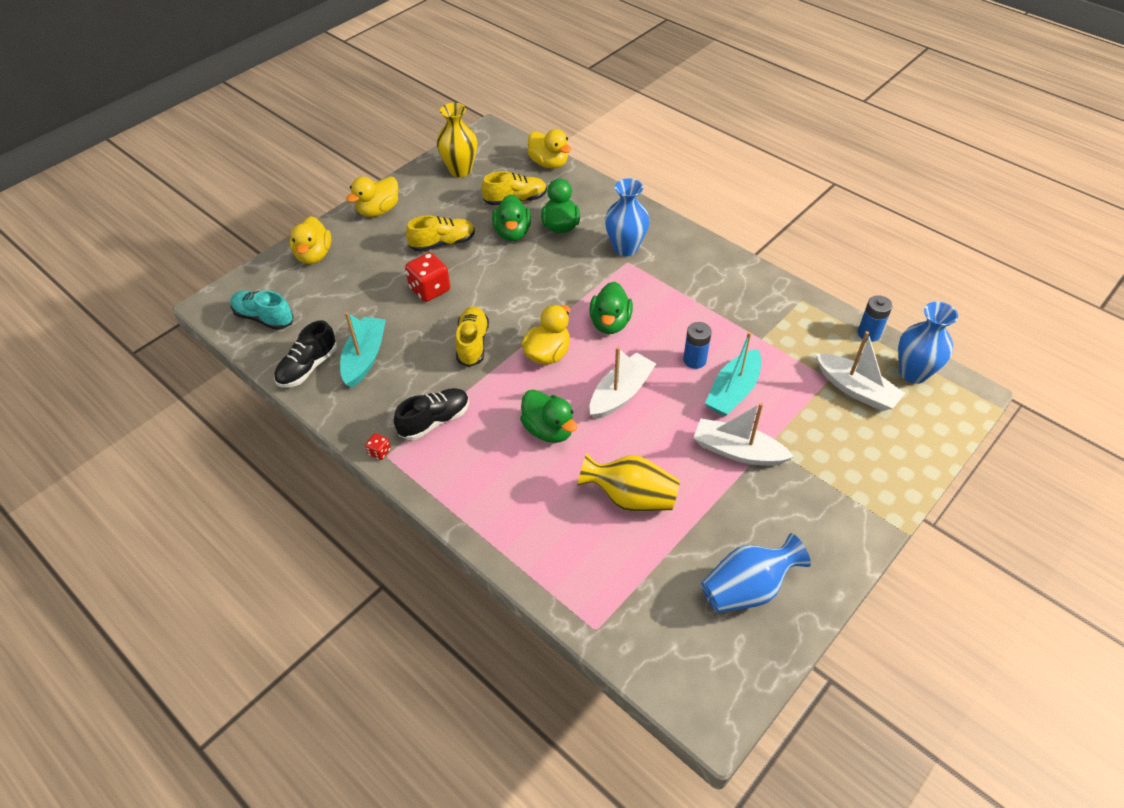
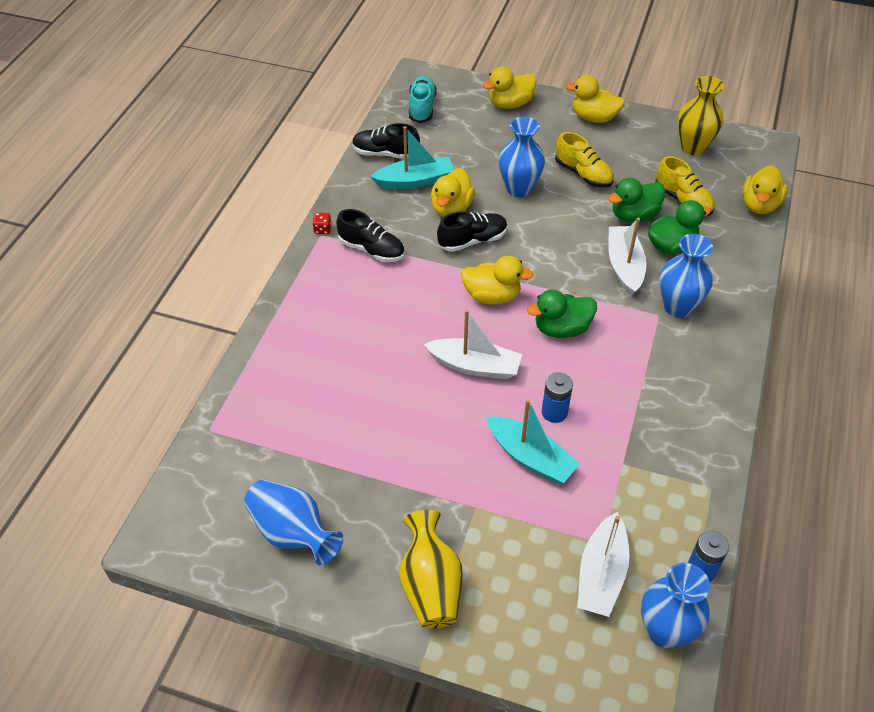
camera: 65 degrees right, 0 degrees up
(421, 344) = (451, 208): none -> yellow duck
(430, 289) = (519, 188): red dice -> blue vase
(472, 343) = (472, 240): yellow shoe -> black shoe
(548, 430) = (402, 328): green duck -> none
(630, 497) = (355, 412): yellow vase -> yellow vase (431, 585)
(733, 391) = (530, 457): turquoise boat -> turquoise boat turned 150 degrees counterclockwise
(737, 451) = (453, 482): white boat -> white boat (624, 266)

